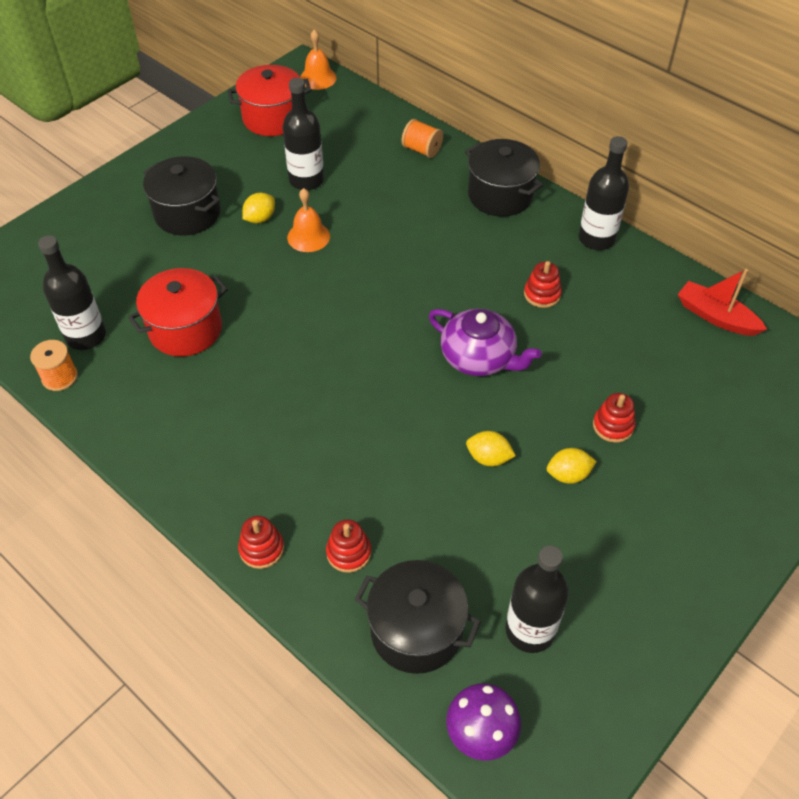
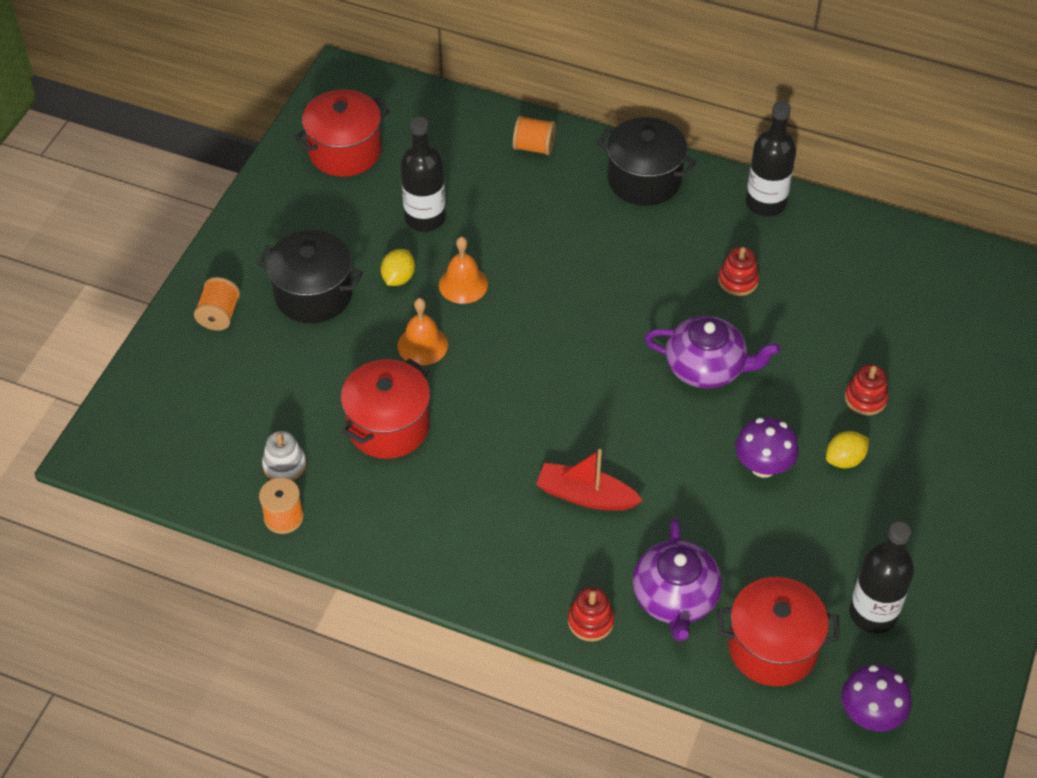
camera: 20 degrees left, 0 degrees up
(86, 336) = (284, 465): black bottle -> white stacking toy
(108, 210) = (219, 315): none -> orange spool
(318, 78) = (369, 86): orange bell -> orange bell (422, 345)
(348, 552) = (675, 598): red stacking toy -> purple teapot
(416, 630) = (772, 647): black pot -> red pot
(488, 458) = (763, 466): yellow lemon -> purple mushroom
(716, 316) = (917, 256): red boat -> red boat (585, 496)

